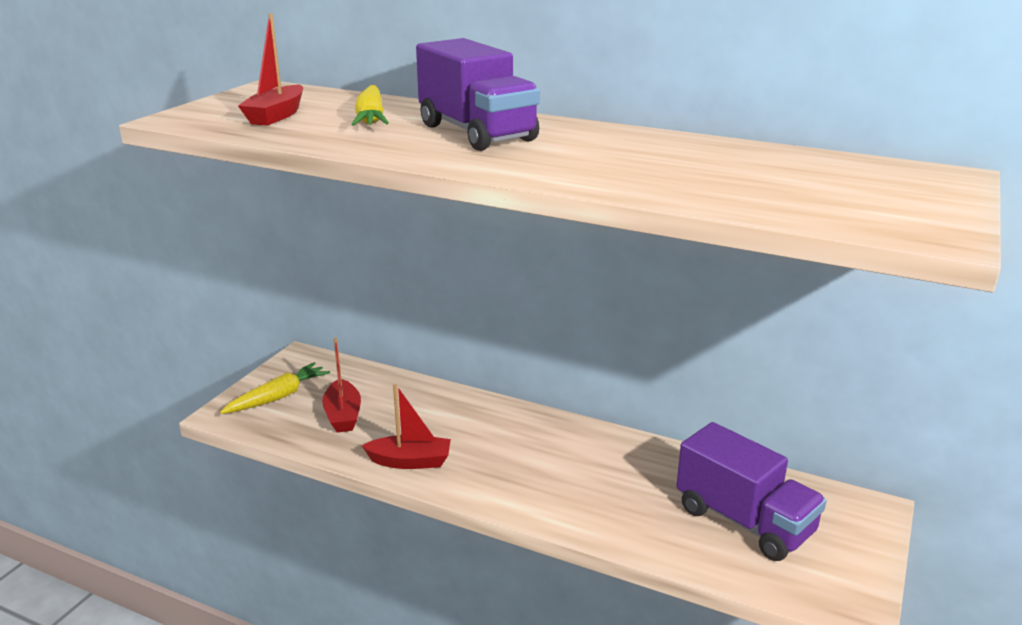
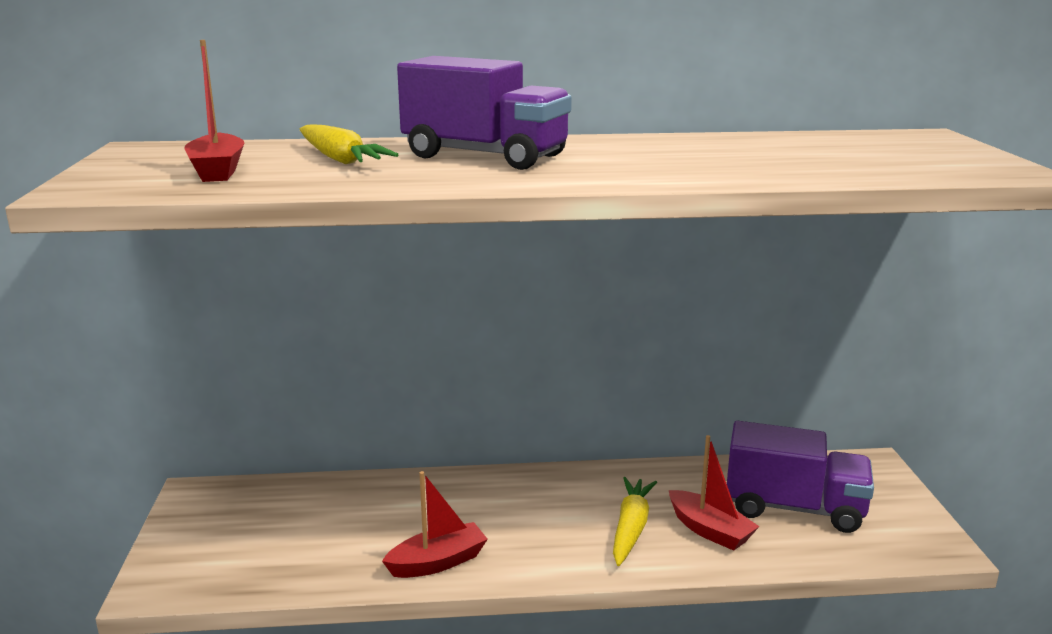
camera: 30 degrees left, 5 degrees down
(278, 397) = (208, 545): yellow carrot -> yellow carrot (631, 528)
(343, 415) = (311, 540): red boat -> red boat (710, 530)

